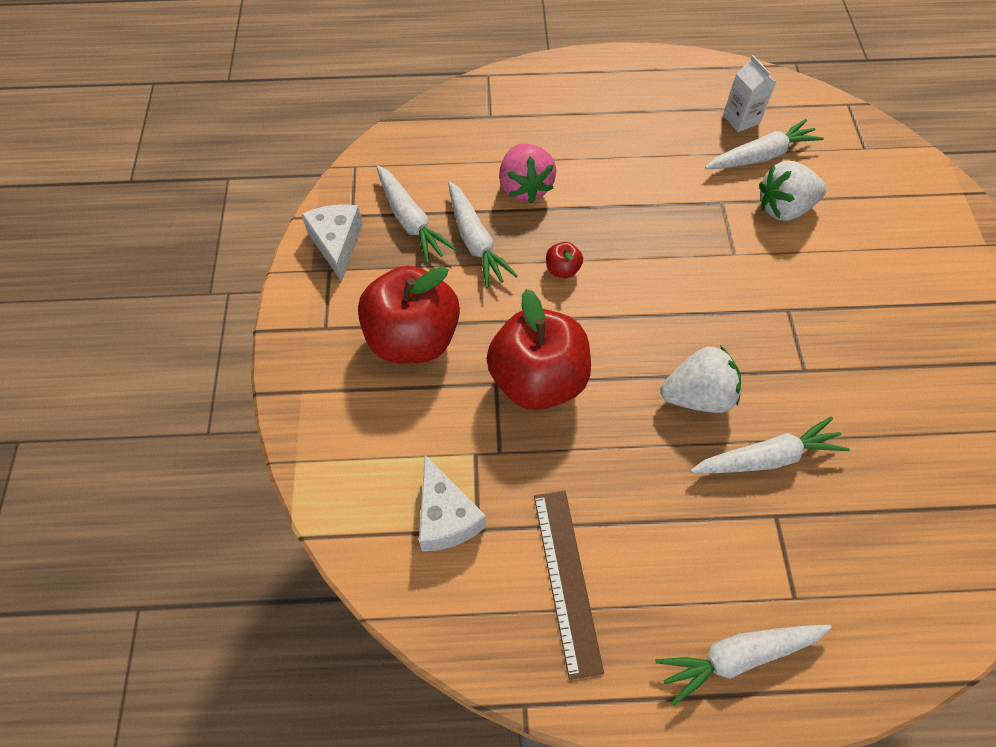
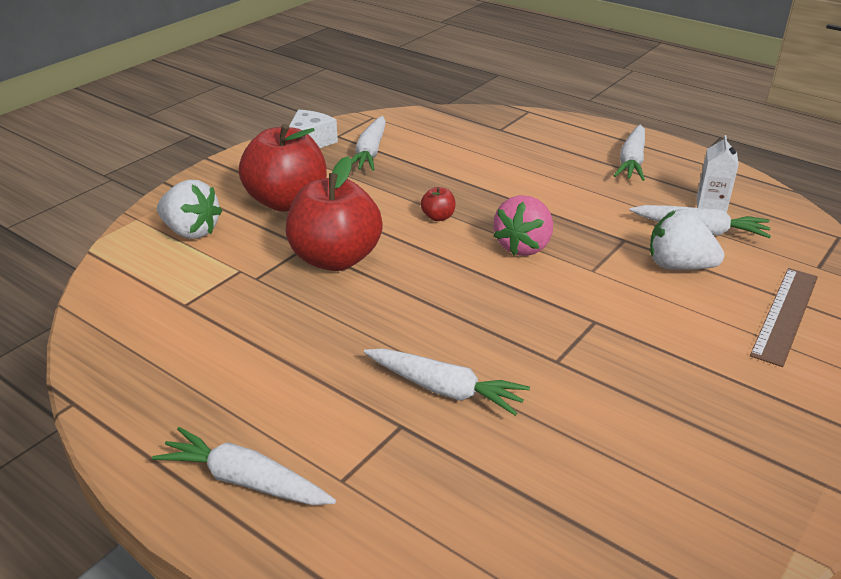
camera: 40 degrees right, 25 degrees down
(446, 517) = (175, 288): white cheese -> none
(475, 241) = (398, 179): white carrot -> white carrot (631, 161)
(525, 187) = (473, 169): pink strawberry -> pink strawberry (523, 246)
(567, 580) = (197, 361): brown ruler -> brown ruler (785, 315)
(697, 396) = (440, 326): white strawberry -> white strawberry (191, 231)

